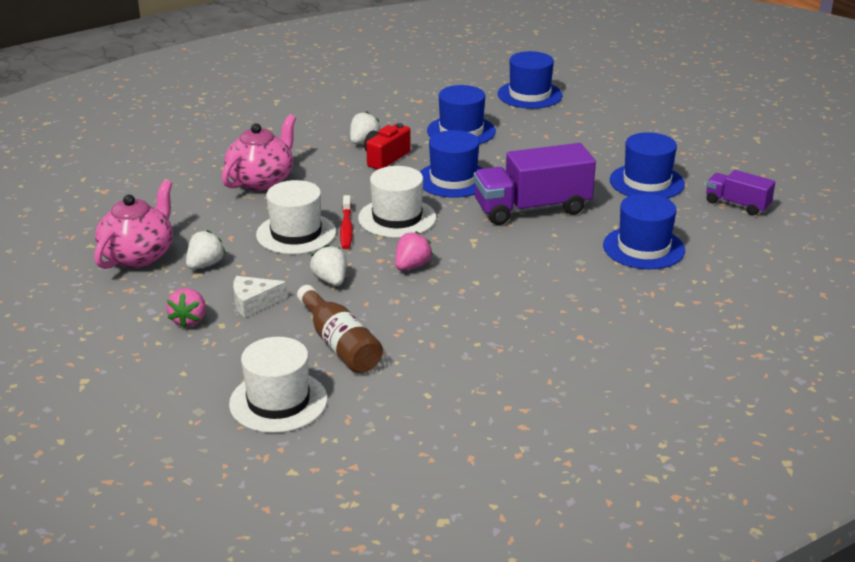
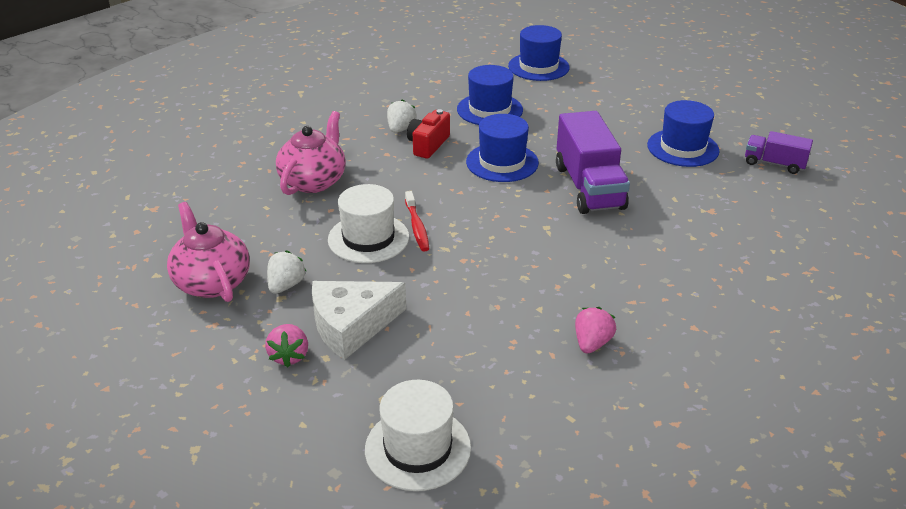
camera: 10 degrees left, 5 degrees up
(139, 255) = (212, 282): pink teapot -> pink teapot turned 45 degrees counterclockwise
(254, 302) = (351, 326): white cheese -> white cheese, size x1.70
(330, 280) = (422, 290): white strawberry -> none
(339, 344) = (458, 366): brown bottle -> none
(397, 218) = (463, 210): white hat -> none
(412, 266) = (498, 264): pink strawberry -> pink strawberry (592, 343)
(532, 209) = (589, 187): purple truck -> purple truck turned 75 degrees counterclockwise
(643, 248) = (710, 219): blue hat -> none

